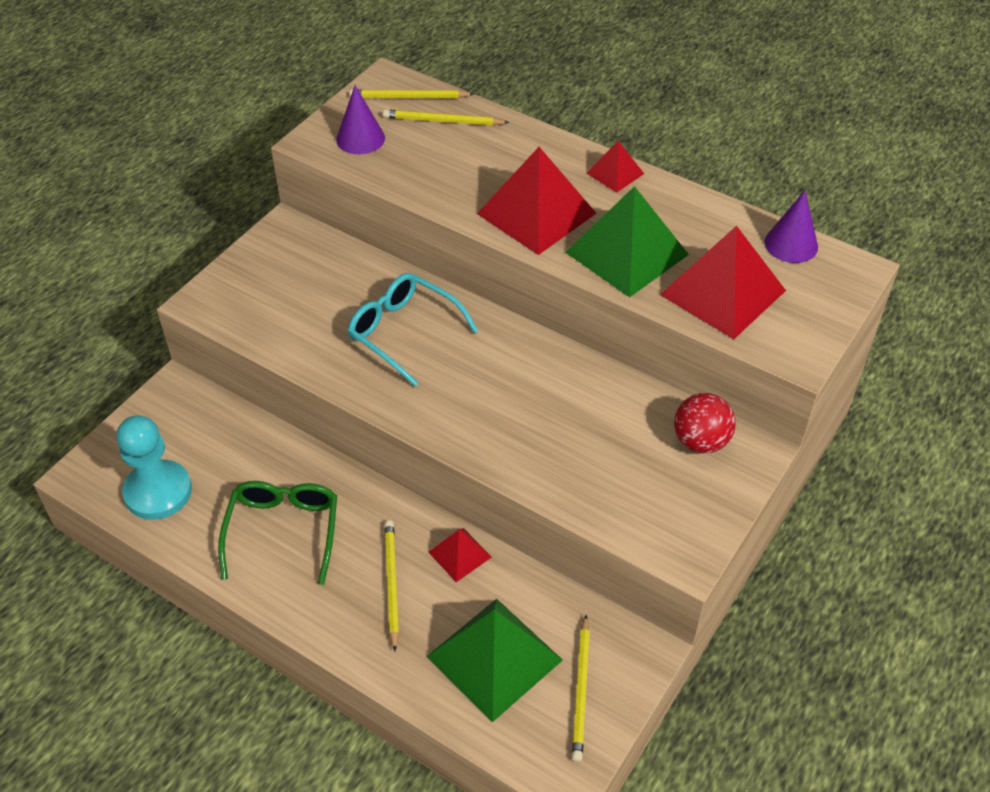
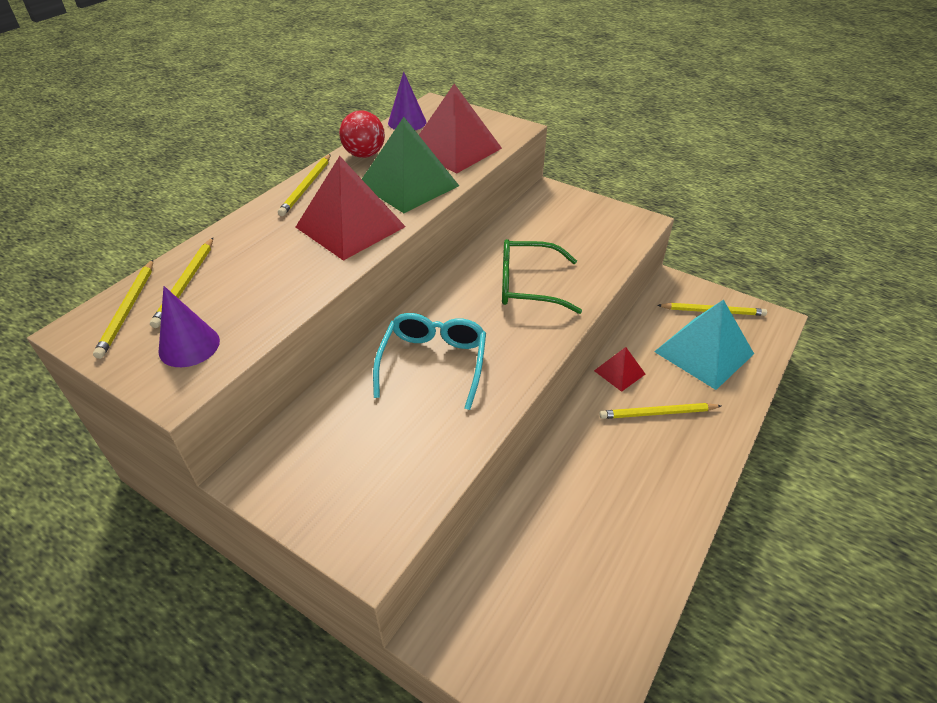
camera: 90 degrees left, 5 degrees down
(158, 492) = (592, 625): turquoise pawn -> none
(283, 531) = (621, 496): green glasses -> green glasses (528, 286)
(404, 332) = (433, 363): turquoise glasses -> turquoise glasses turned 150 degrees clockwise
(494, 658) = (703, 352): green pyramid -> turquoise pyramid
(615, 173) = (307, 186): red pyramid -> yellow pencil
(700, 441) = (545, 210): red ball -> red ball (364, 155)

